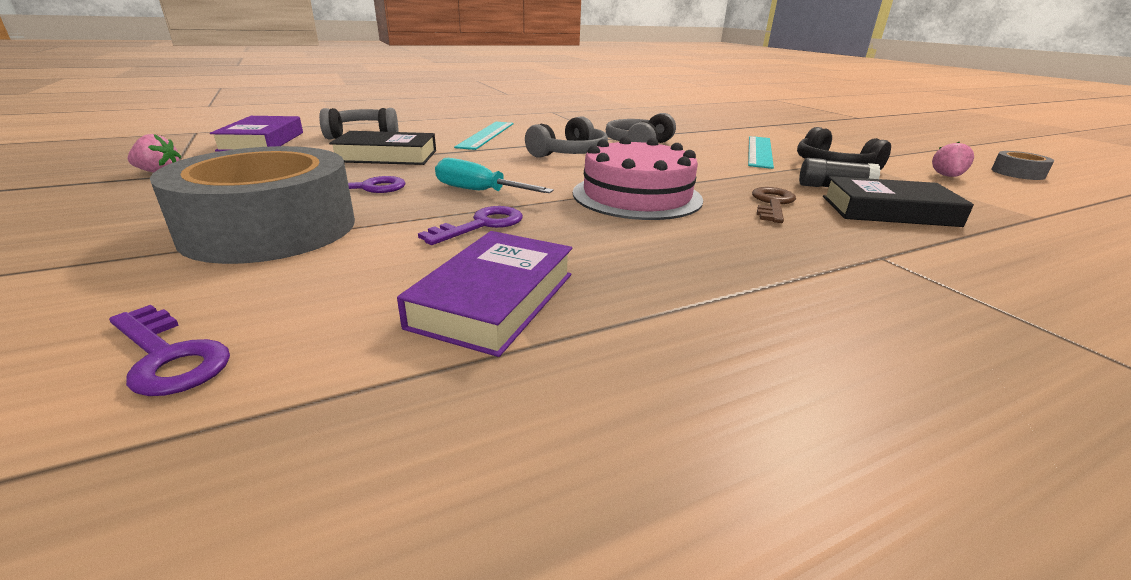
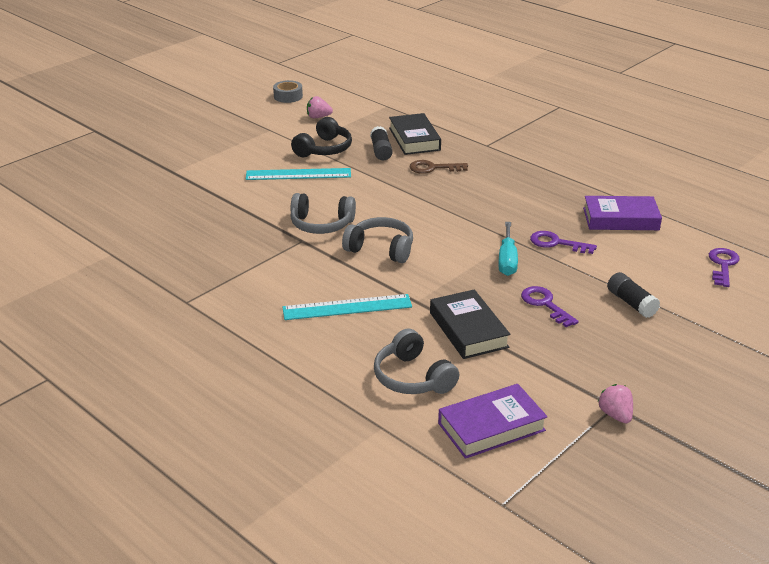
camera: 110 degrees left, 5 degrees up
(270, 228) = (631, 303): grey tape -> black glue stick
(636, 196) = (460, 208): pink cake -> none

